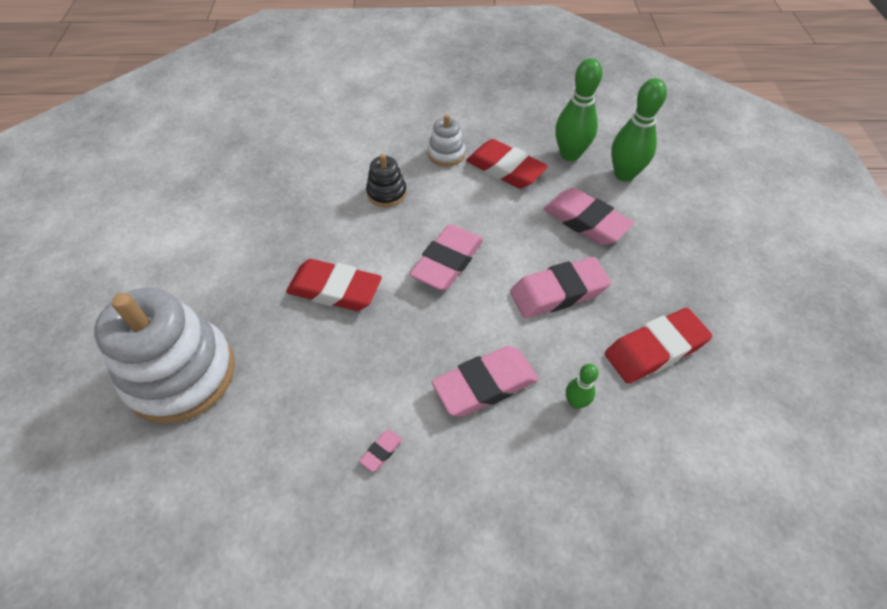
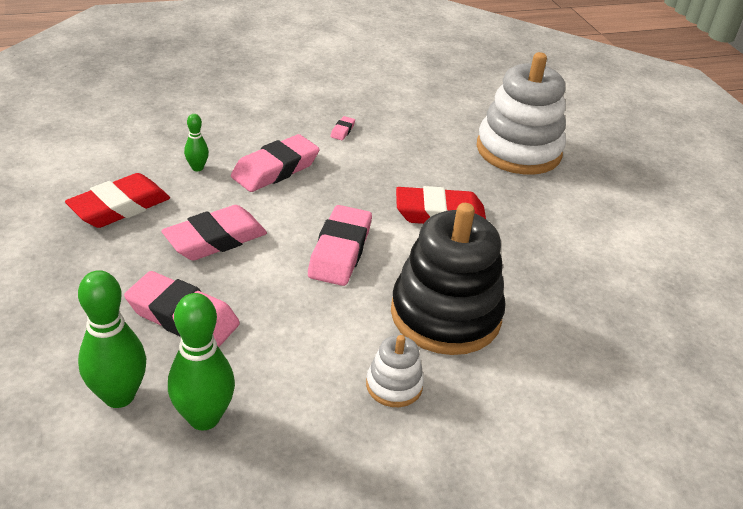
camera: 160 degrees right, 15 degrees down
(386, 193) = (445, 315): black stacking toy -> black stacking toy, size x2.15
(505, 169) = (301, 374): red eraser -> none

